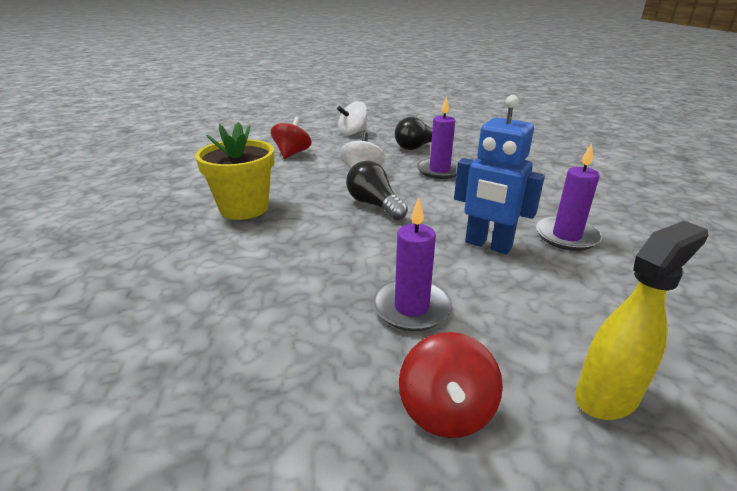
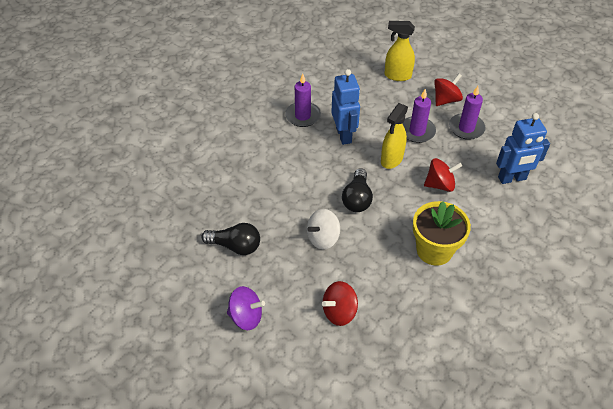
camera: 135 degrees left, 20 degrees up
(179, 329) = (512, 178): none -> blue robot
(295, 261) = (440, 184): none -> red spinning top
(353, 133) = (246, 316): white spinning top -> purple spinning top
(392, 253) = (391, 159): none -> yellow spray bottle
(439, 170) = (271, 204): purple candle -> purple candle (466, 128)

